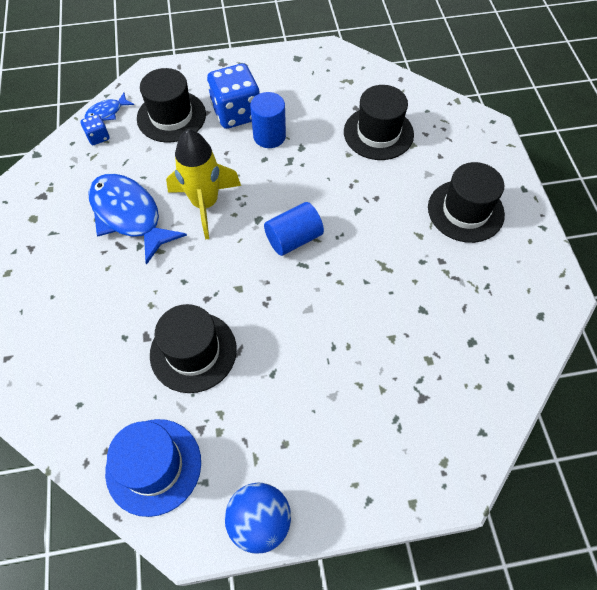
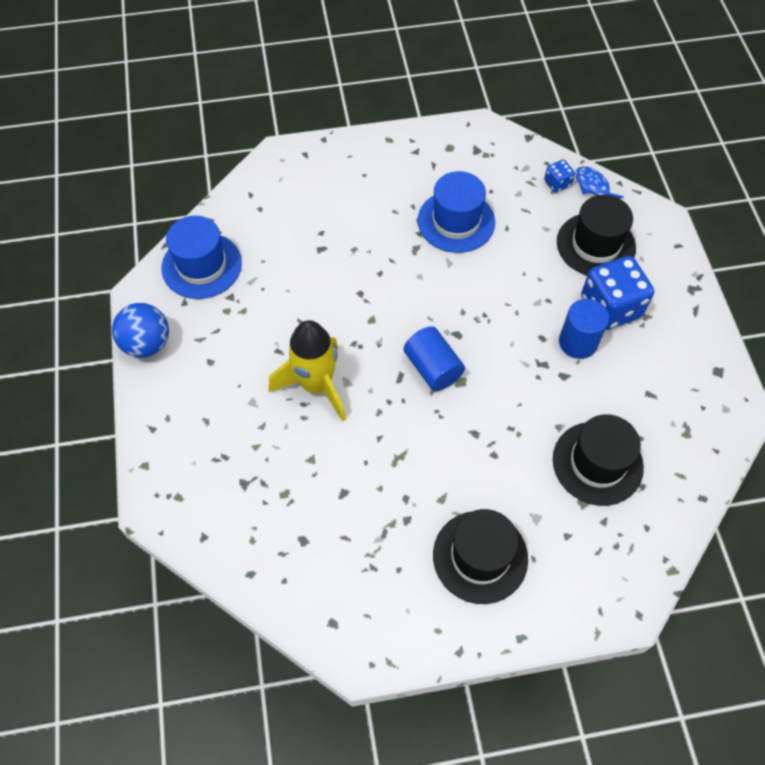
camera: 90 degrees right, 0 degrees up
(129, 216) = (456, 221): blue fish -> blue hat
(193, 351) = (304, 286): black hat -> none
(205, 204) = (474, 285): yellow rocket -> yellow rocket (316, 385)

